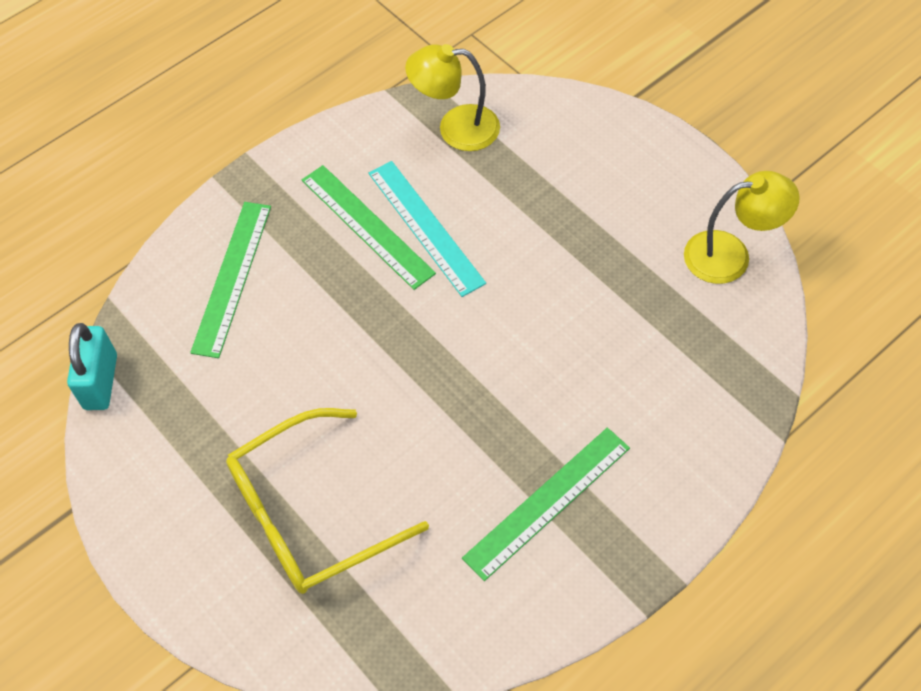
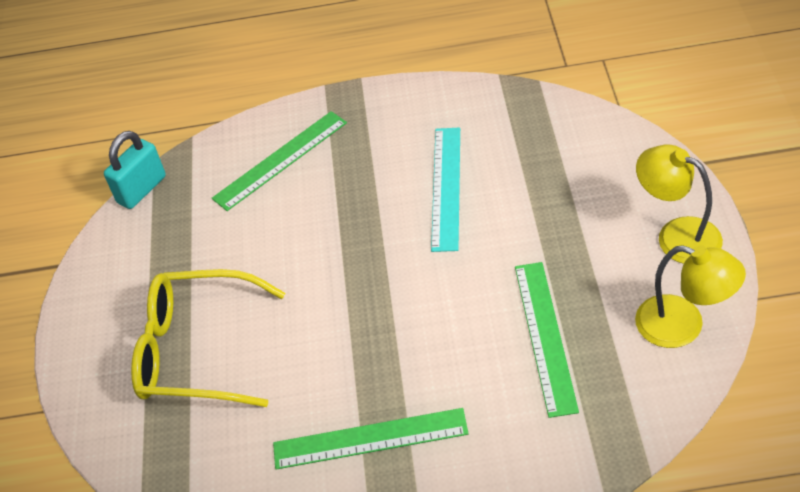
camera: 40 degrees right, 10 degrees down
(367, 226) = (403, 167): green ruler -> green ruler (545, 336)
(456, 128) = (530, 124): yellow lamp -> yellow lamp (677, 235)

